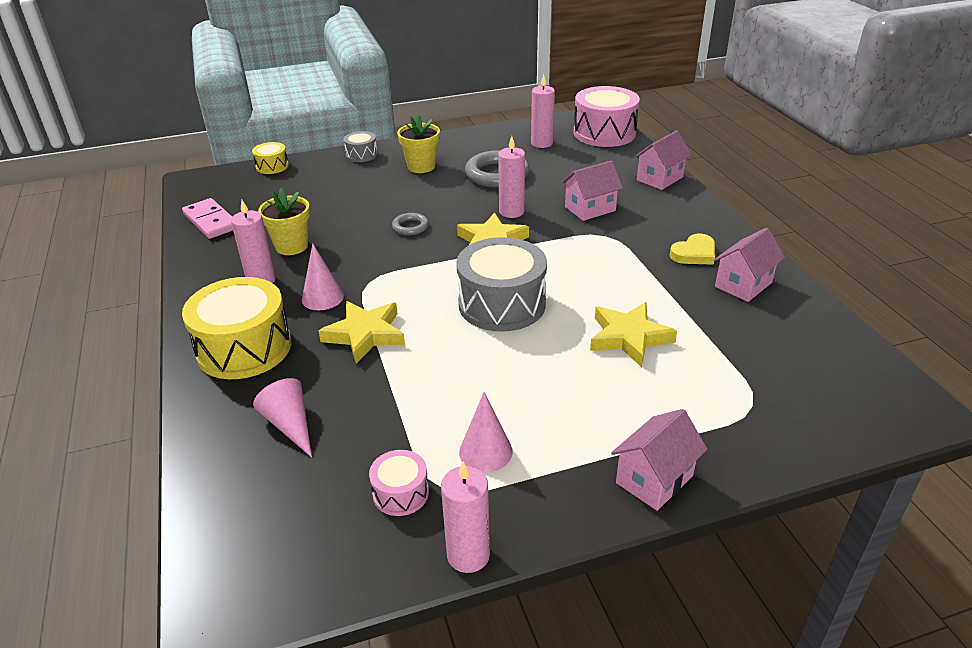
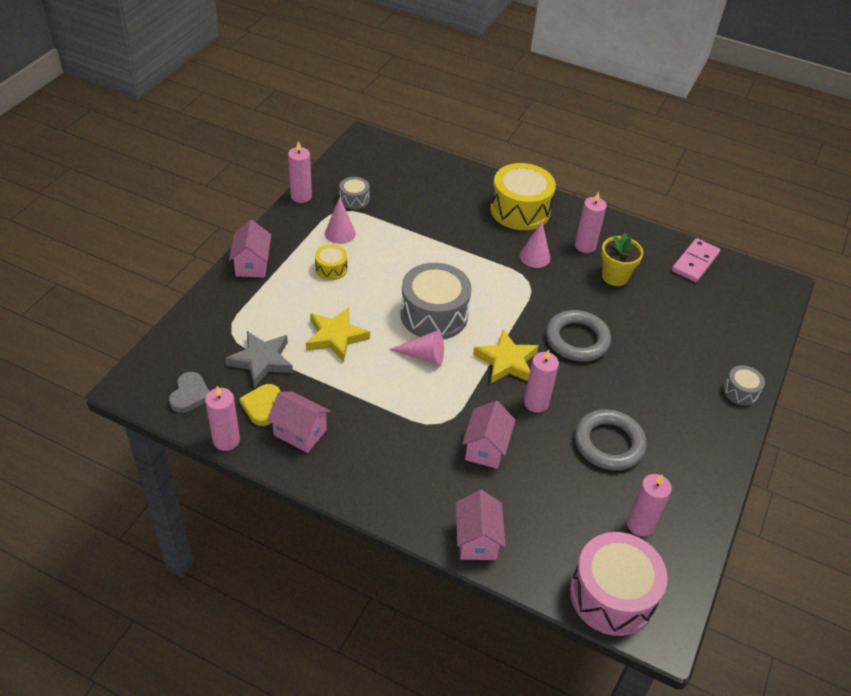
camera: 130 degrees right, 10 degrees up
(211, 221) = (695, 262): pink domino -> pink domino turned 60 degrees counterclockwise
(272, 166) = (768, 332): yellow drum -> yellow drum (331, 269)
(290, 424) = (439, 195): pink cone -> pink cone (423, 355)
(365, 334) = (476, 251): yellow star -> none
(400, 493) = (354, 199): pink drum -> grey drum
(410, 227) = (577, 339): grey ring -> grey ring, size x1.95
(421, 166) = (676, 410): yellow flower pot -> none
(694, 253) = (360, 445): yellow heart -> yellow heart (262, 406)
(736, 357) = (261, 361): none -> grey star
(743, 284) = (300, 432): pink house -> pink house turned 60 degrees counterclockwise
(826, 312) = (226, 440): none -> pink candle
(846, 367) = (190, 395): none -> grey heart

